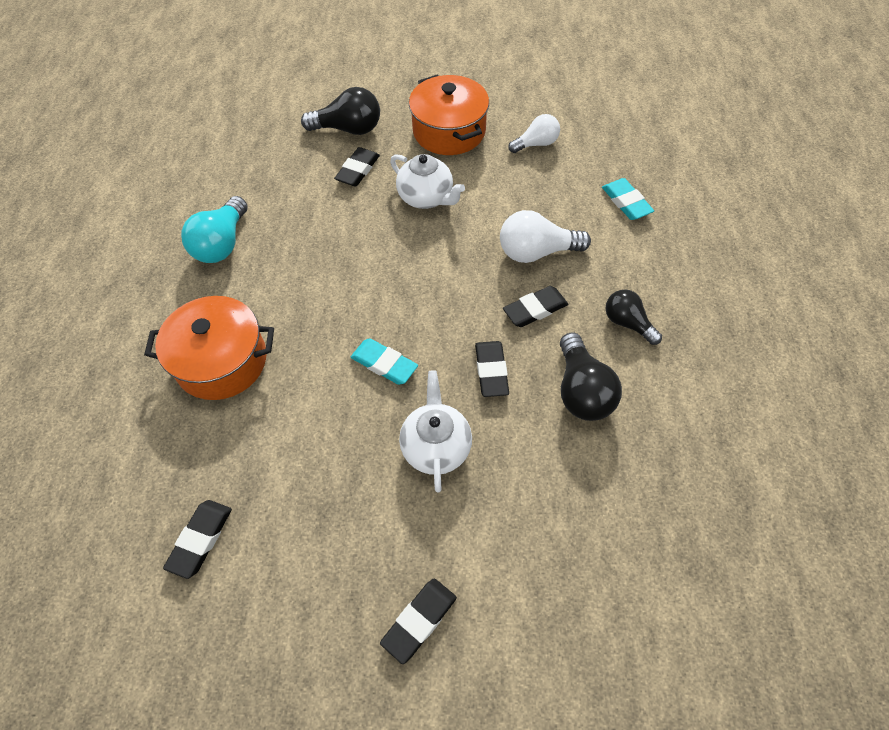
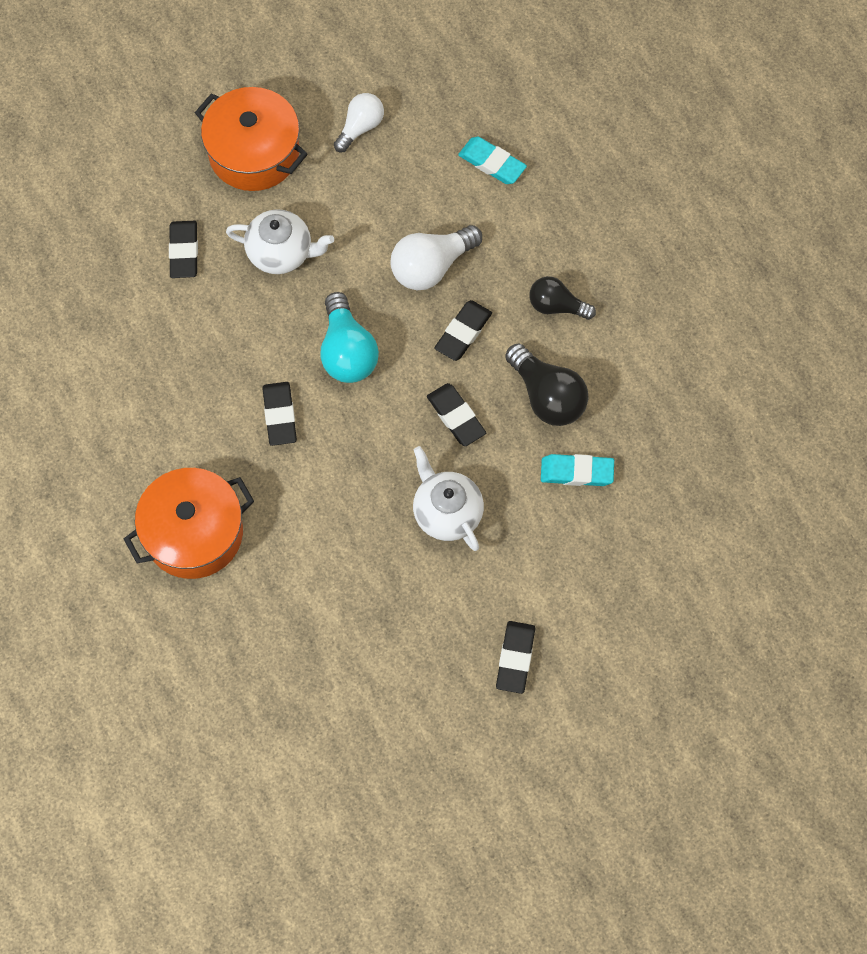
camera: 30 degrees left, 10 degrees up
(200, 539) = (294, 693): black eraser -> black eraser (280, 415)
(222, 244) = (98, 410): turquoise light bulb -> turquoise light bulb (347, 351)
(348, 129) = (136, 201): black light bulb -> none
(384, 364) = (352, 458): turquoise eraser -> turquoise eraser (576, 472)

